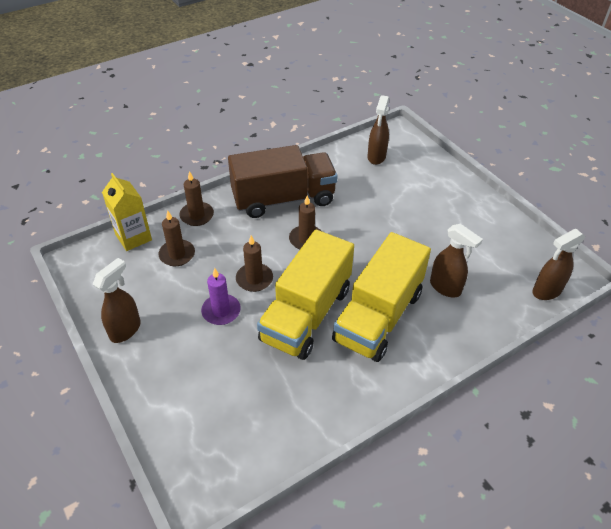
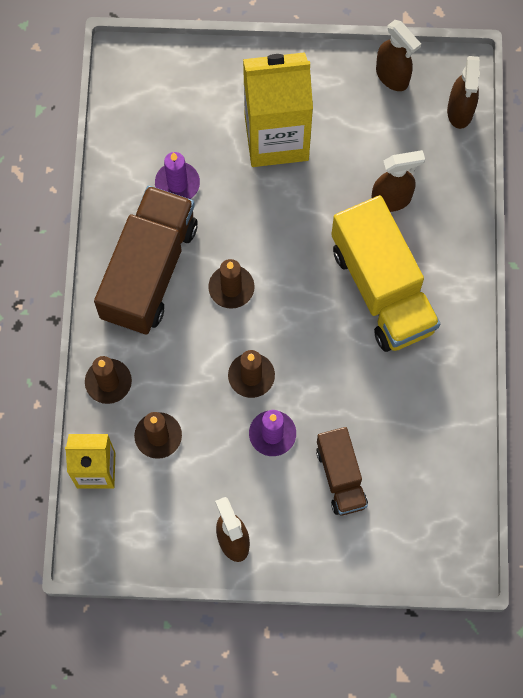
camera: 55 degrees left, 25 degrees up
(217, 368) = (341, 477): none -> brown truck
(306, 314) = (333, 354): yellow truck -> none
(349, 184) = (177, 184): none -> purple candle
(376, 157) = (152, 119): brown spray bottle -> brown spray bottle (392, 77)
(423, 211) = (276, 138): none -> yellow carton

